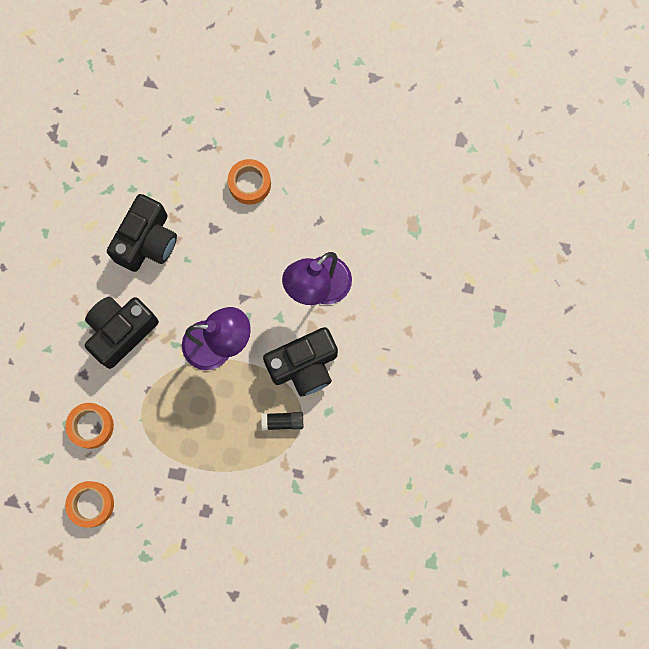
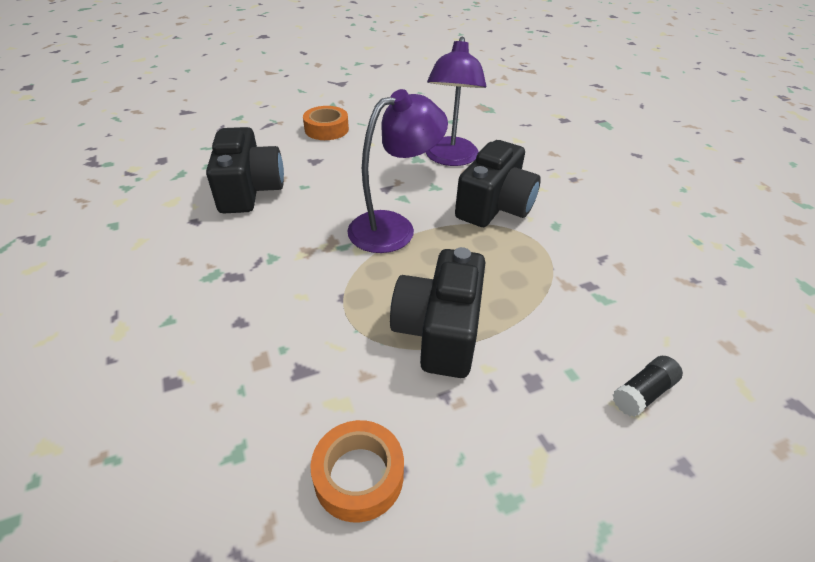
camera: 35 degrees left, 35 degrees down
(91, 426) = (288, 371): orange tape -> none
(121, 332) = (267, 262): black camera -> black camera (439, 331)
(283, 422) = (523, 252): black glue stick -> black glue stick (643, 393)

